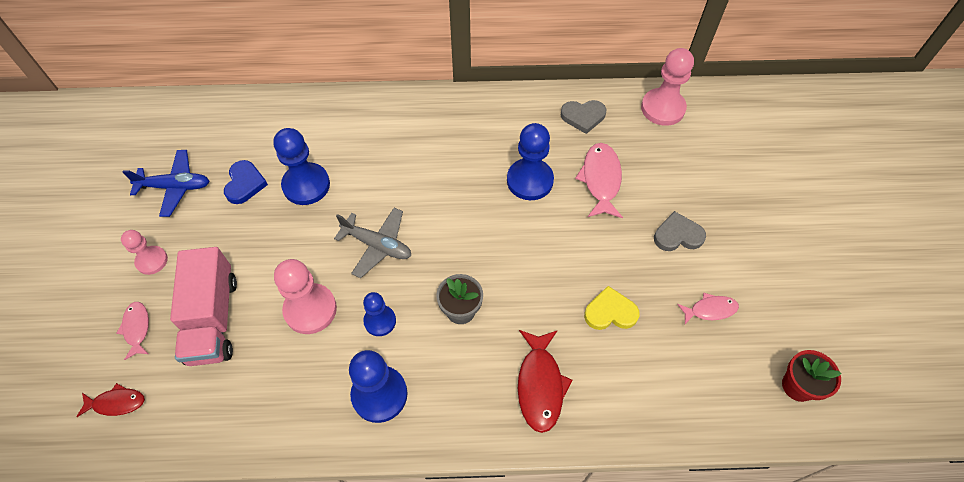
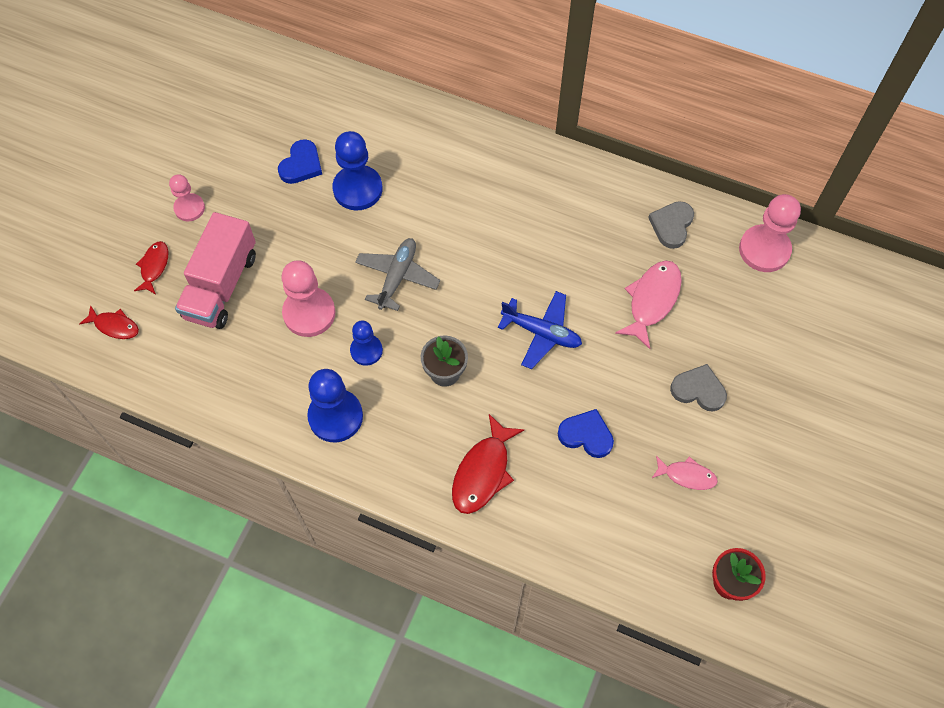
camera: 25 degrees right, 5 degrees up
(137, 328) = (154, 266): pink fish -> red fish
(175, 187) = (237, 142): blue plane -> blue plane (541, 333)
(377, 245) = (397, 277): grey plane -> grey plane turned 120 degrees counterclockwise
(530, 180) = (578, 272): blue pawn -> none
(583, 117) = (671, 225): grey heart -> grey heart turned 90 degrees clockwise
(610, 312) = (586, 435): yellow heart -> blue heart

